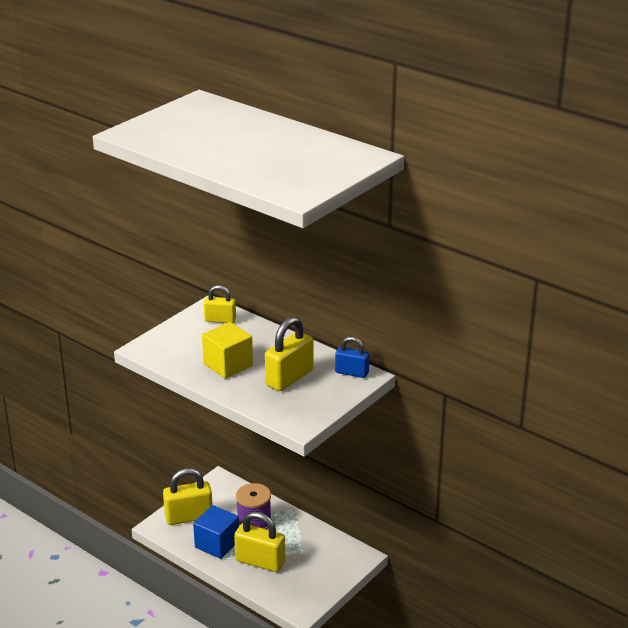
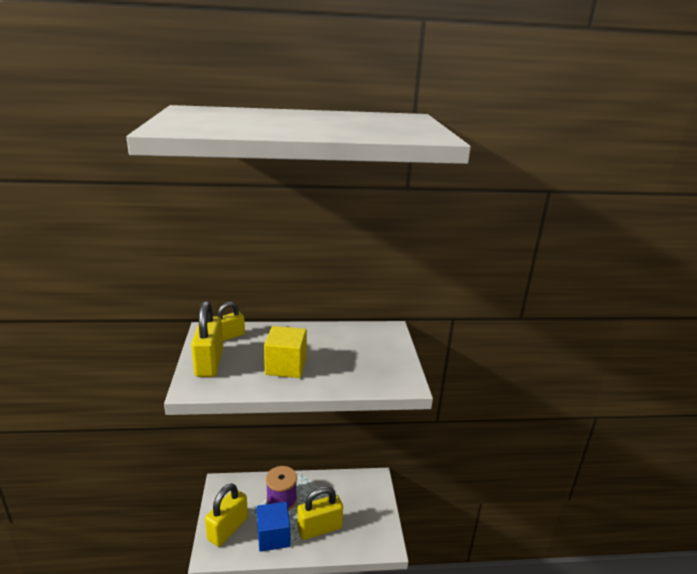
camera: 45 degrees left, 5 degrees down
(289, 378) = (346, 354): yellow padlock -> yellow padlock (209, 363)
(352, 373) = (379, 331): blue padlock -> none

